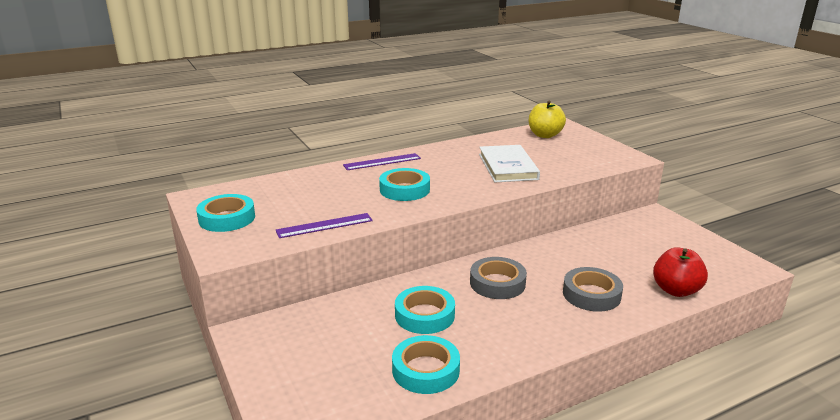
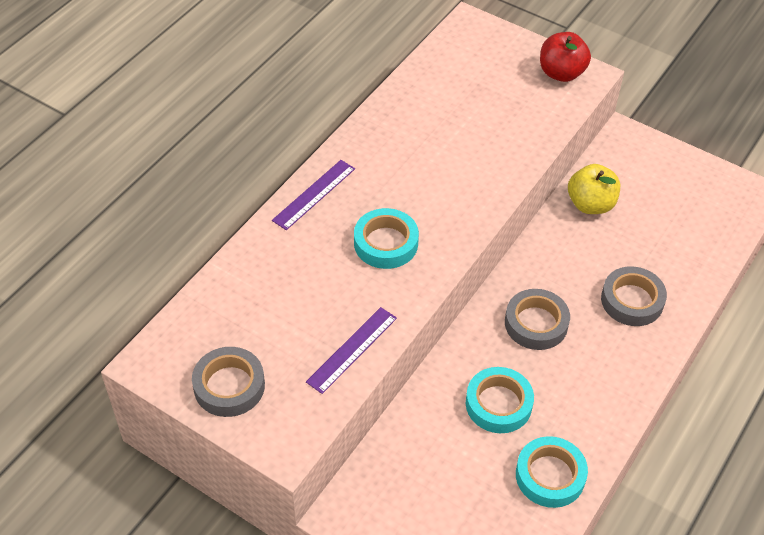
camera: 30 degrees left, 25 degrees up
(227, 218) = (229, 386): turquoise tape -> grey tape
(507, 167) = (467, 147): white book -> none
(545, 135) = (464, 57): yellow apple -> yellow apple (590, 204)
(676, 290) = (702, 260): red apple -> red apple (561, 73)

